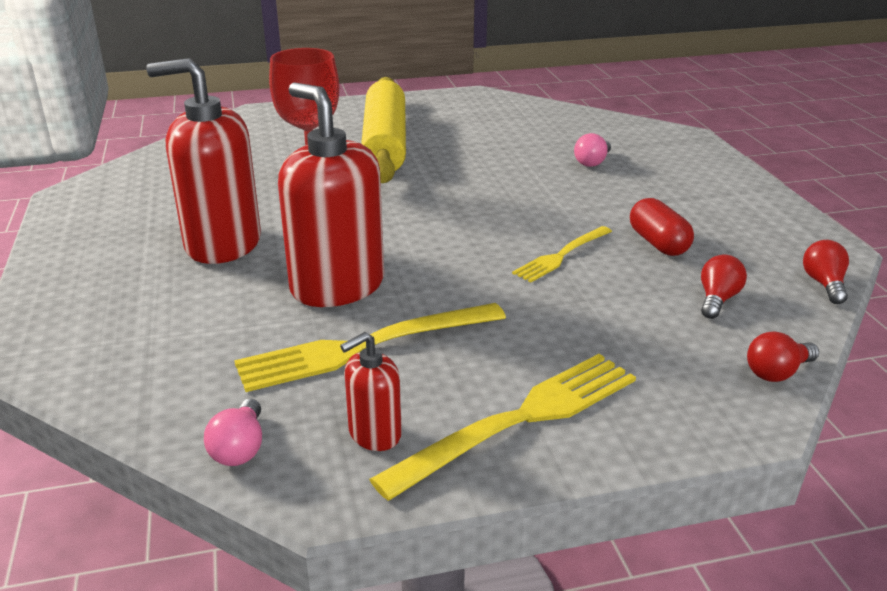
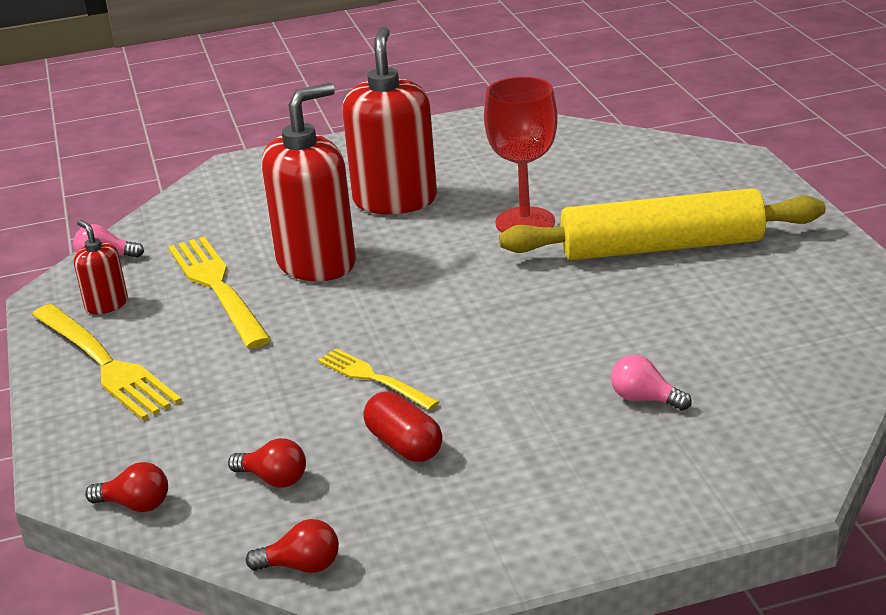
camera: 90 degrees right, 0 degrees up
(658, 243) = (404, 445): red capsule -> red capsule turned 75 degrees clockwise
(777, 372) = (135, 505): red light bulb -> red light bulb turned 135 degrees clockwise

